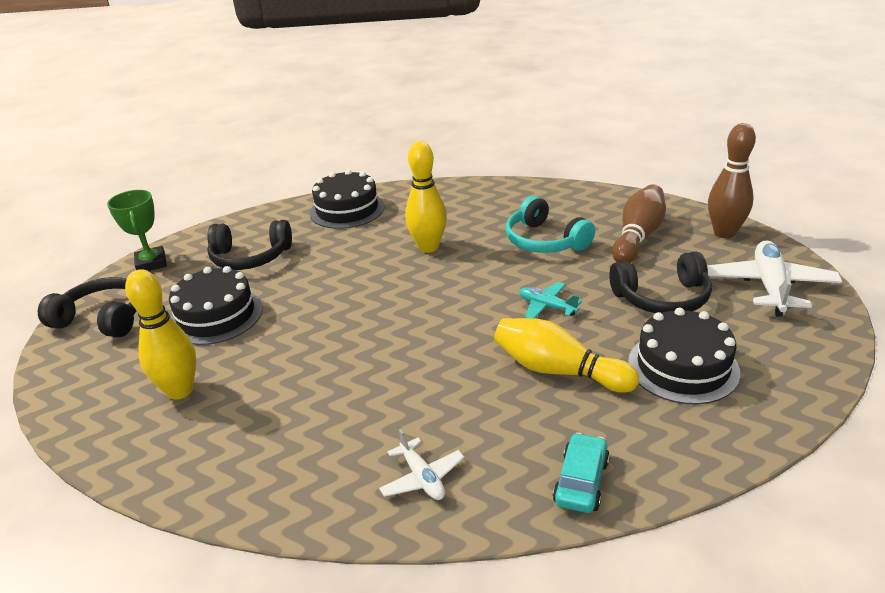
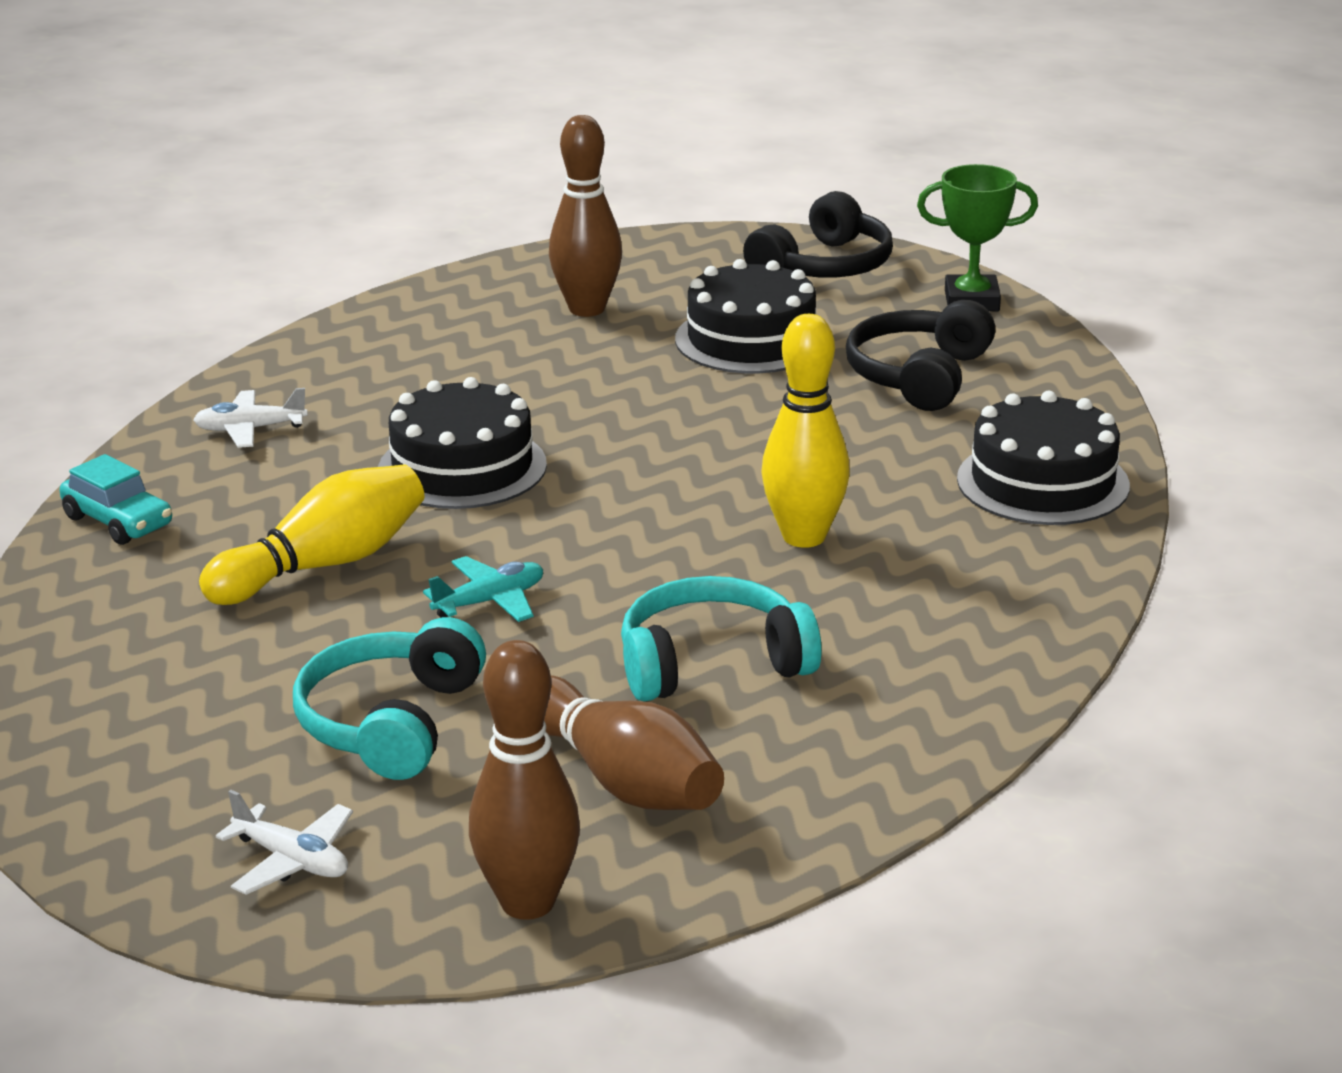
camera: 110 degrees right, 5 degrees down
(180, 391) = (587, 309): yellow bowling pin -> brown bowling pin
(662, 298) = (391, 723): black headphones -> turquoise headphones
(683, 367) = (208, 670): black cake -> black cake (462, 467)
(770, 286) = (292, 860): white plane -> white plane, size x0.56

